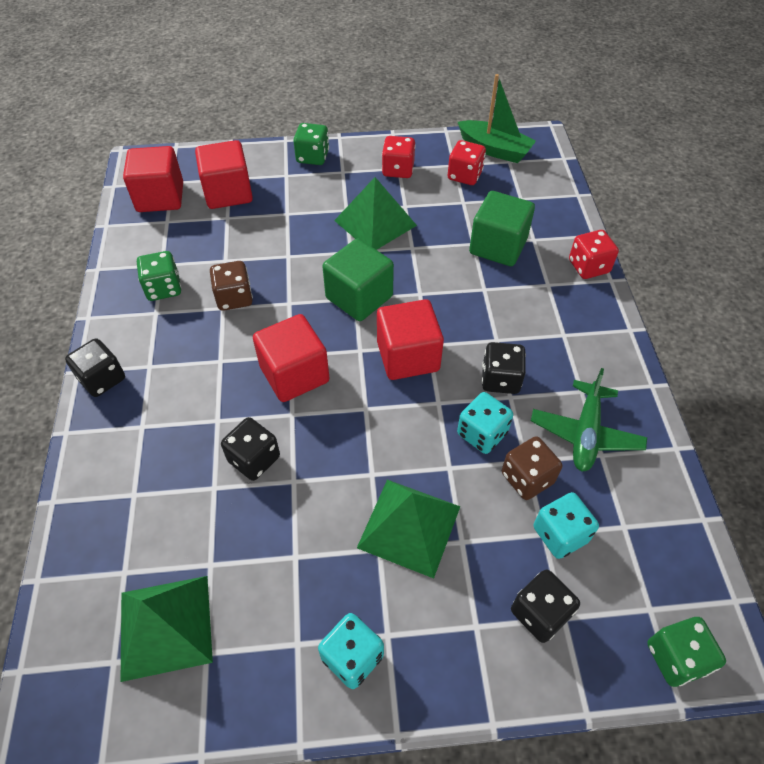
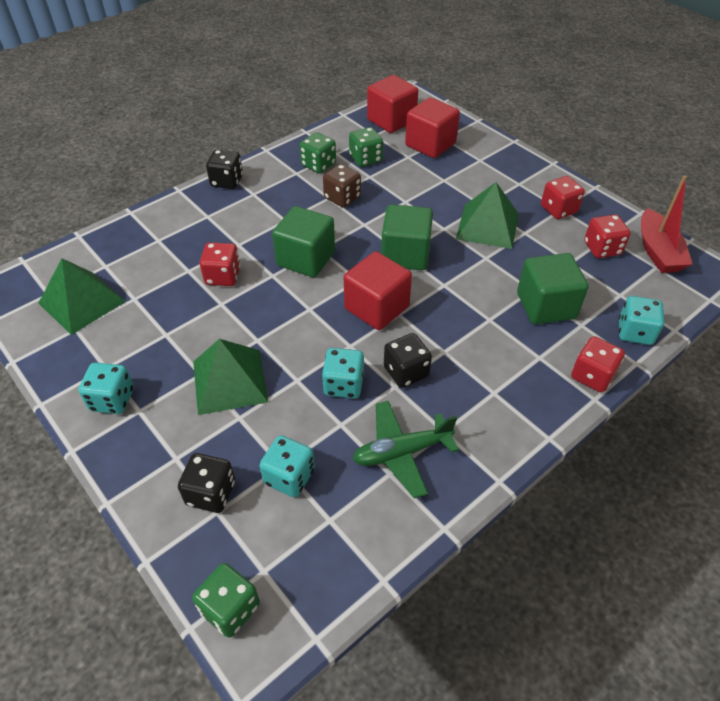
camera: 55 degrees right, 5 degrees down
(254, 459) = (223, 276): black dice -> red dice
(294, 374) = (306, 259): red cube -> green cube
(312, 157) = (514, 162): green dice -> green dice (365, 159)
(494, 150) = (657, 251): green boat -> red boat
(527, 478) = (325, 432): brown dice -> none
(564, 216) = (635, 332): none -> turquoise dice

